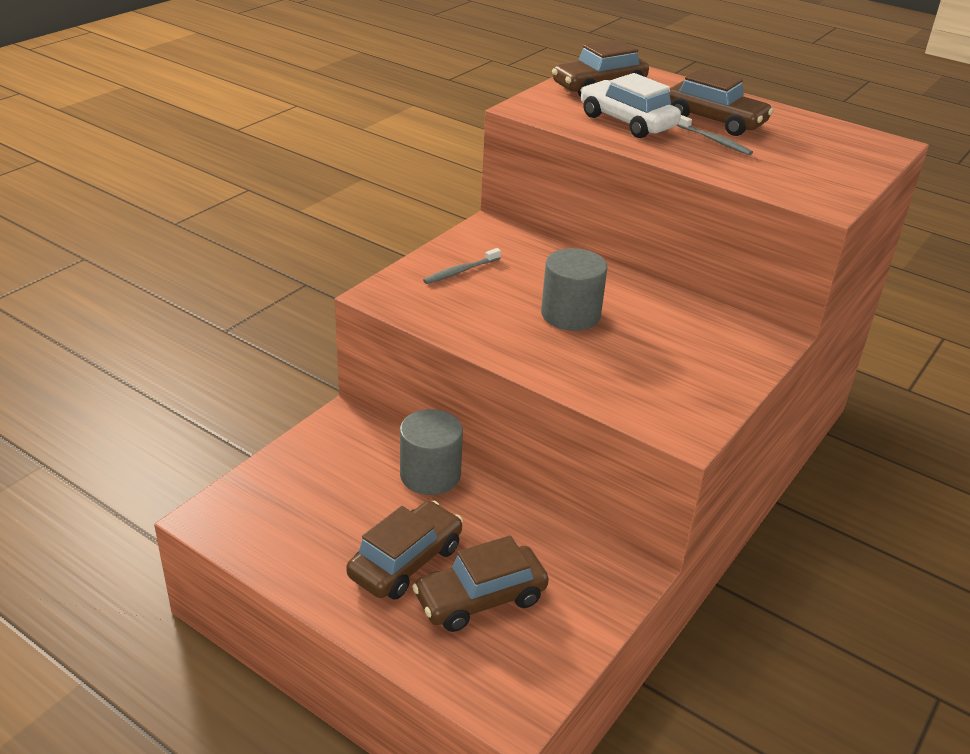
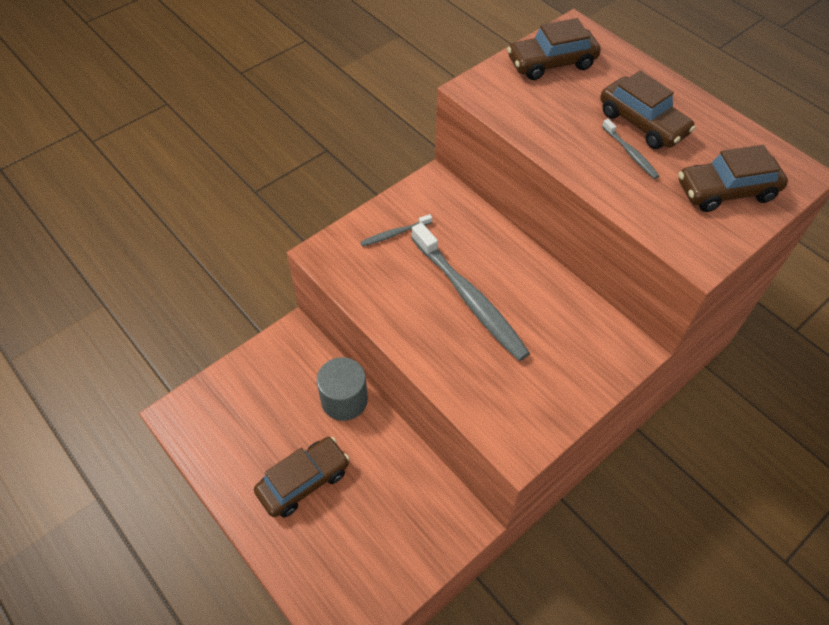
camera: 15 degrees right, 20 degrees up
(480, 599) = (347, 527): brown car -> brown car (726, 191)
(570, 314) = (469, 298): grey cylinder -> grey toothbrush
(627, 122) = (559, 118): white car -> none

